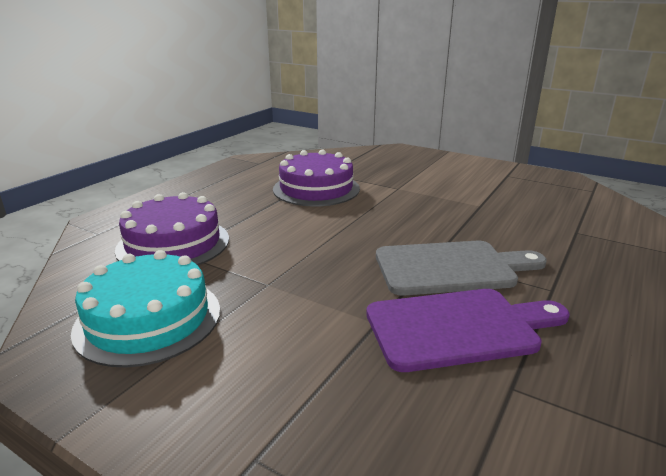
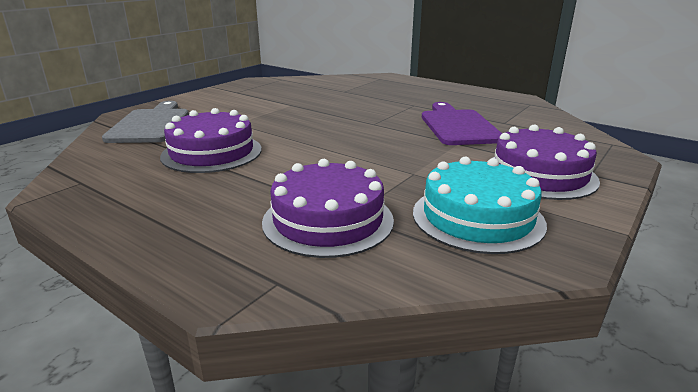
camera: 85 degrees left, 0 degrees up
(256, 389) = (539, 174): none -> purple cake
(451, 268) = (389, 121): grey cutting board -> grey cutting board (151, 125)

